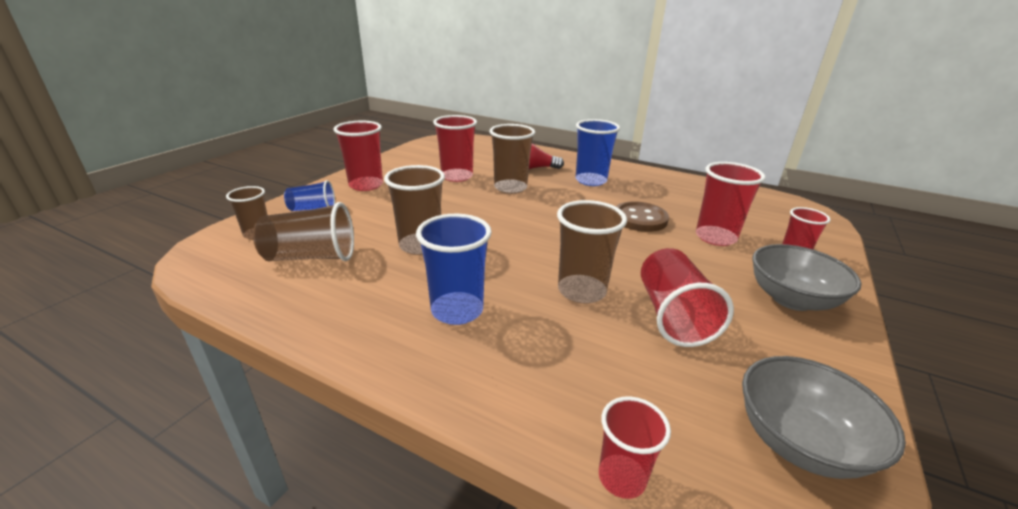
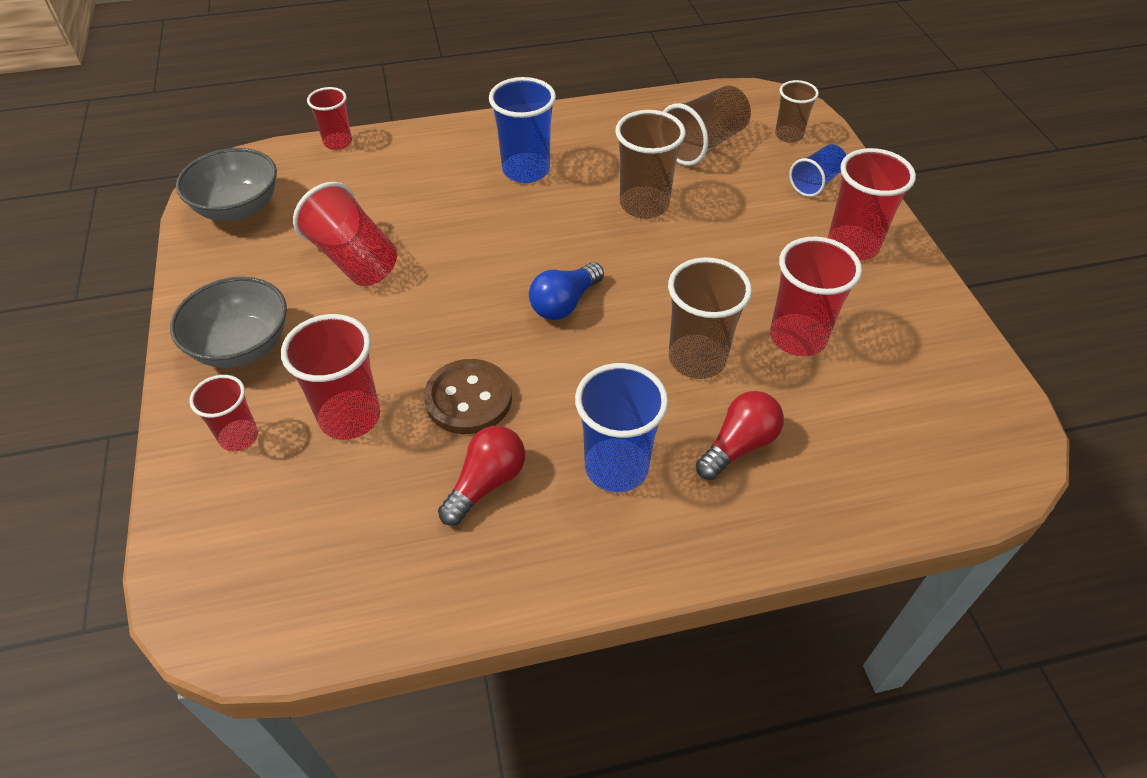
camera: 140 degrees right, 20 degrees up
(544, 227) = (564, 303): none -> blue light bulb
(581, 291) = (448, 240): brown cup -> none
(653, 196) = (486, 483): none -> red light bulb

